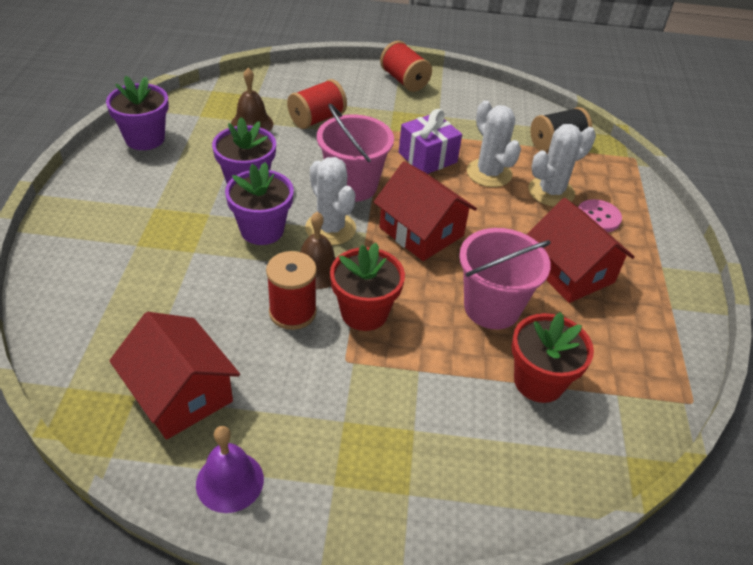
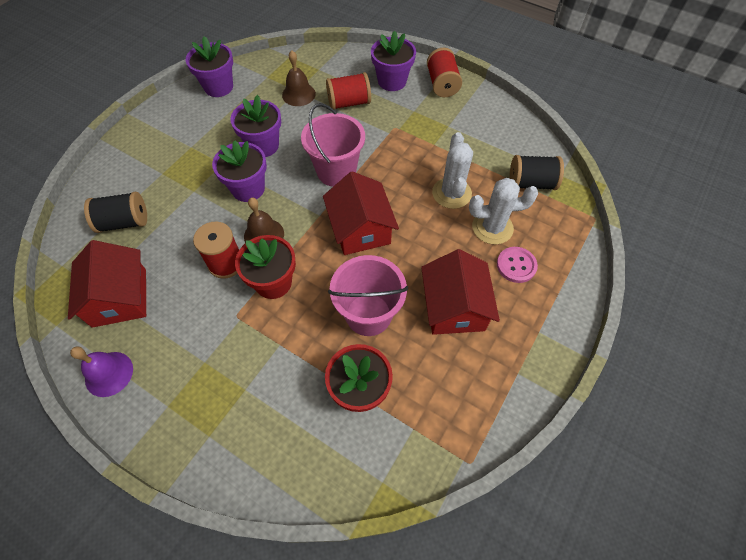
camera: 30 degrees right, 15 degrees up
(124, 311) = (124, 222): none -> black spool
(330, 228) = (296, 203): white cactus -> none
(349, 89) = (392, 81): none -> purple flower pot
(427, 157) = (411, 163): purple gift -> none

